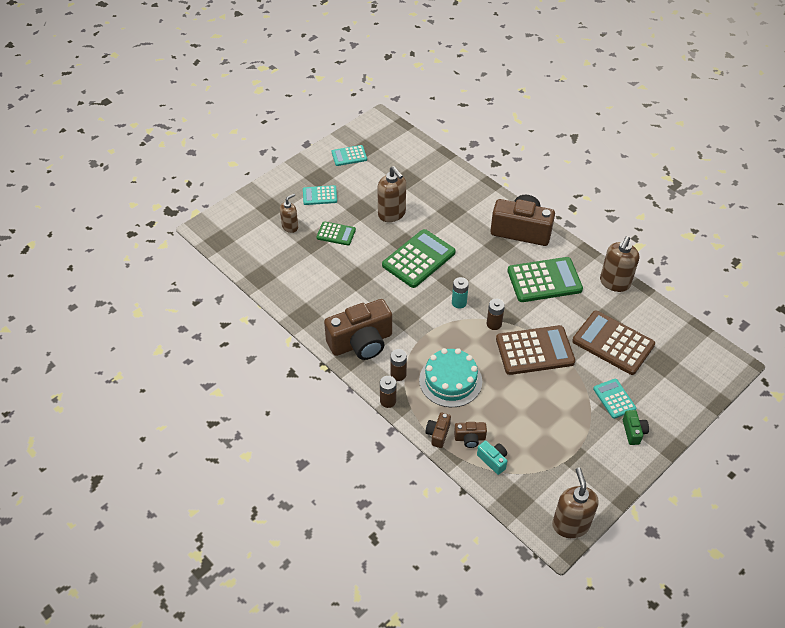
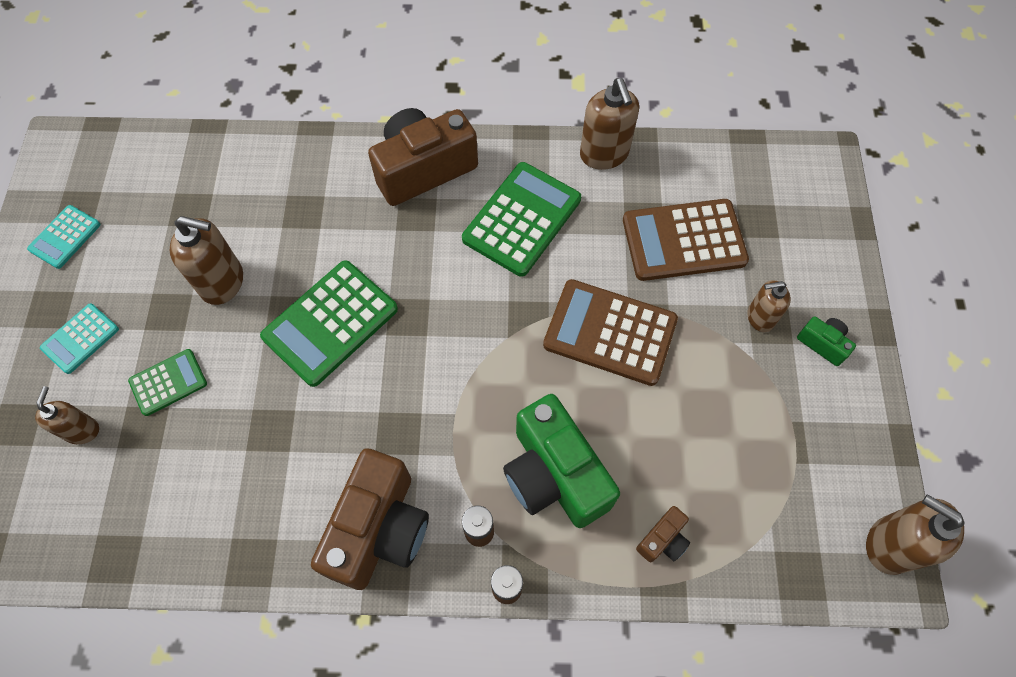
camera: 45 degrees left, 15 degrees up
(418, 259) = (330, 323): green calculator -> green calculator turned 135 degrees counterclockwise
(438, 434) = (619, 574): brown camera -> none
(450, 380) = (554, 475): turquoise cake -> green camera
(459, 302) = (449, 344): turquoise battery -> none
(493, 460) = (720, 544): turquoise camera -> none
(494, 324) = (524, 338): brown battery -> none
(534, 351) = (610, 332): brown calculator -> brown calculator turned 105 degrees counterclockwise
(614, 399) = (760, 317): turquoise calculator -> brown soap dispenser

